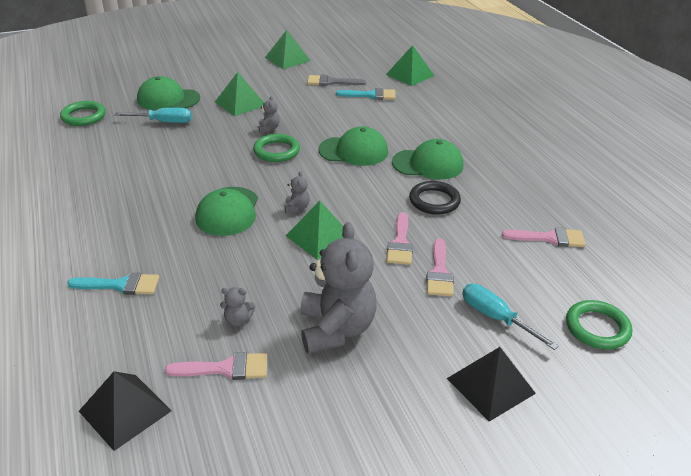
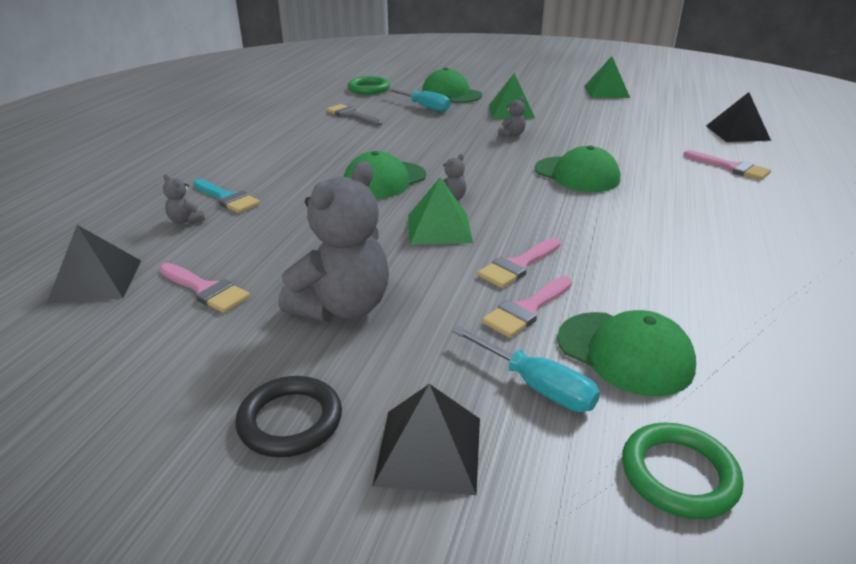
camera: 40 degrees right, 5 degrees down
(238, 320) = (271, 259): grey teddy bear -> grey teddy bear (185, 221)
(276, 151) = (495, 152): green ring -> none
(331, 82) = (630, 117): grey brush -> grey brush (352, 115)
(370, 95) = (662, 137): turquoise brush -> none
(410, 75) = (737, 133): green pyramid -> black pyramid
(428, 164) = (653, 211): green cap -> green cap (624, 353)
(434, 201) = (614, 244): black ring -> black ring (290, 421)
(496, 318) = (536, 386): turquoise screwdriver -> turquoise screwdriver turned 135 degrees clockwise
(549, 238) = (734, 339): pink brush -> pink brush (730, 167)

